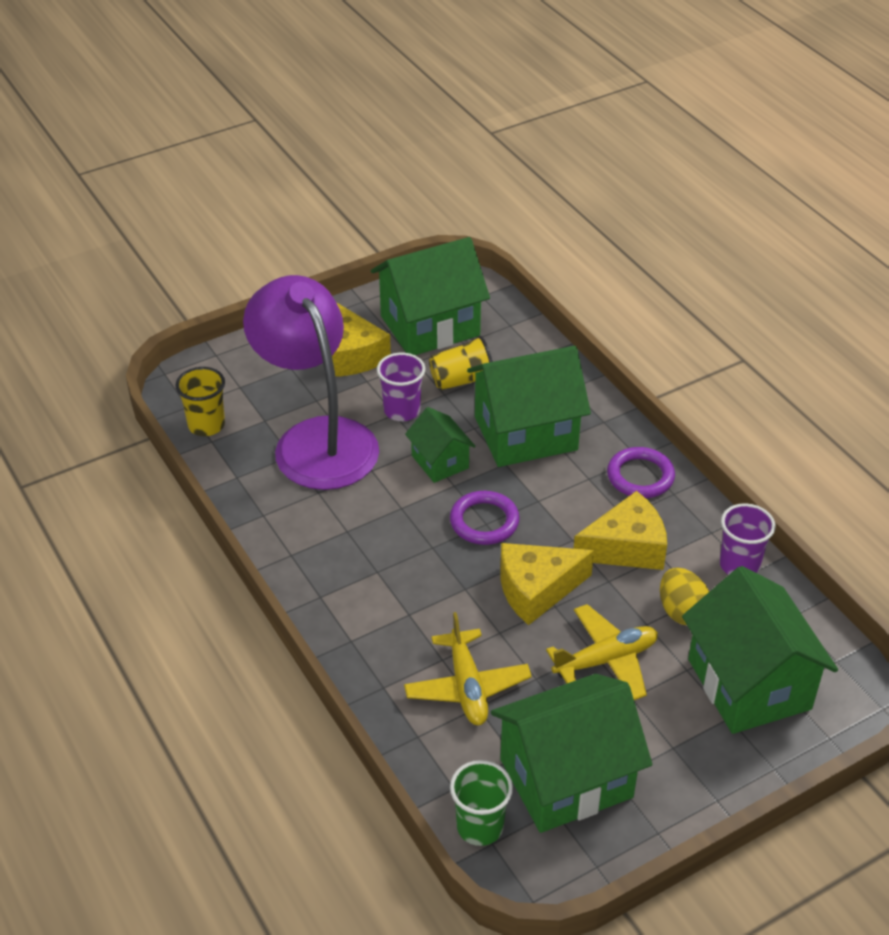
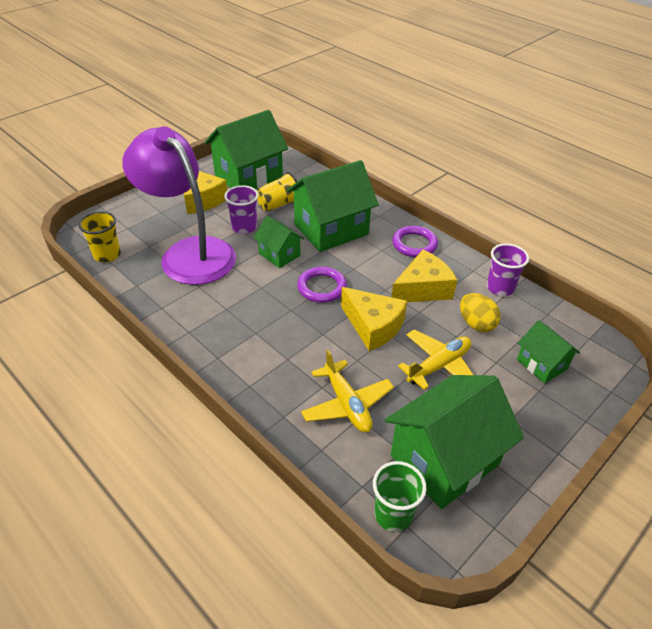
camera: 15 degrees left, 0 degrees up
(536, 590) = (373, 326): yellow cheese -> yellow cheese turned 105 degrees counterclockwise
(749, 684) = (541, 364): green house -> green house, size x0.53

